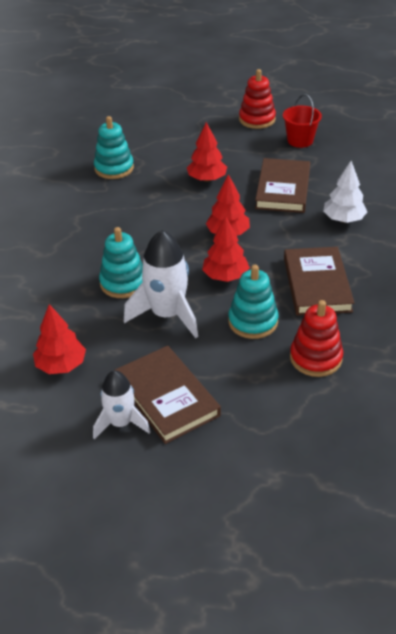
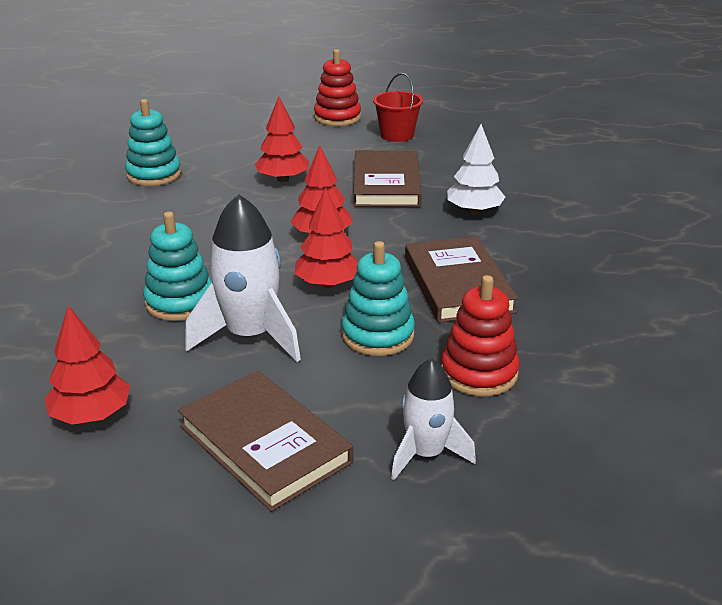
camera: 10 degrees left, 10 degrees down
(121, 423) = (195, 488): white rocket -> white rocket (426, 454)

